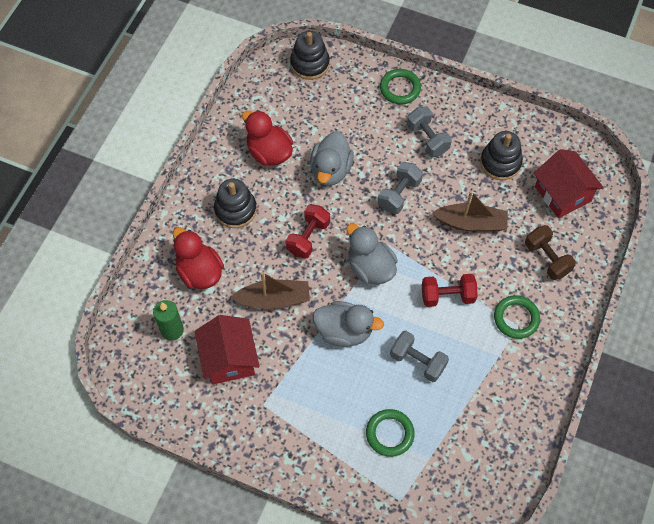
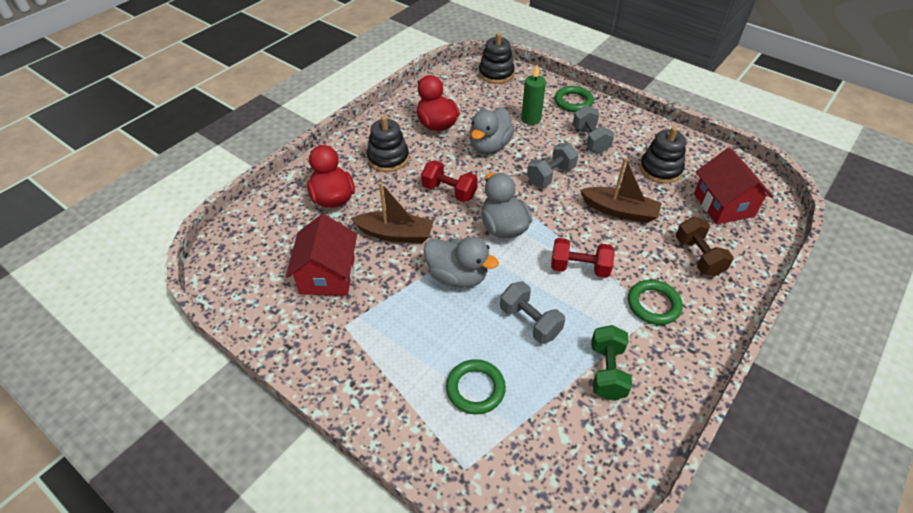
camera: 15 degrees right, 15 degrees down
(172, 330) = (283, 239): green candle -> green candle (531, 119)
(308, 237) = (449, 192): red dumbbell -> red dumbbell turned 75 degrees clockwise
(489, 391) = (607, 371): none -> green dumbbell

